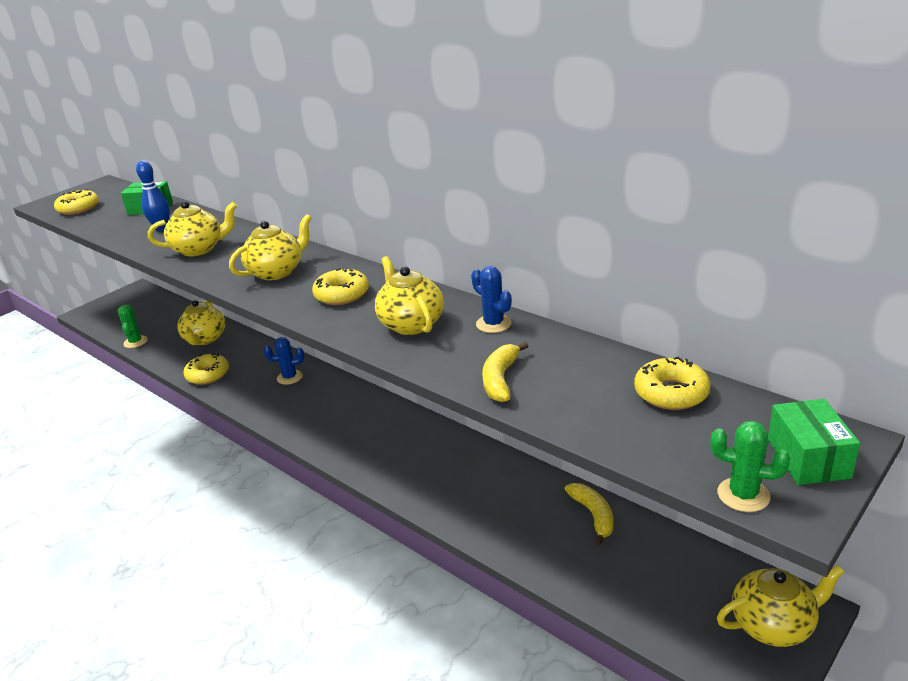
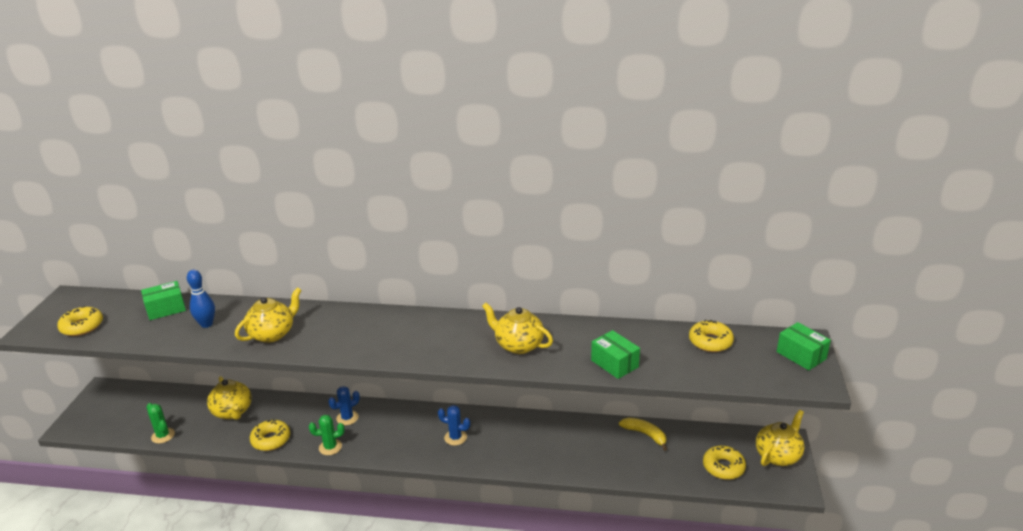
camera: 35 degrees left, 0 degrees up
(277, 272) = (368, 335): yellow teapot -> none
(342, 294) = (443, 338): yellow donut -> yellow donut (723, 467)
(493, 324) = (570, 329): blue cactus -> blue cactus (455, 437)
(500, 379) = (614, 363): yellow banana -> green box
(743, 495) = (792, 384): green cactus -> green cactus (330, 447)

